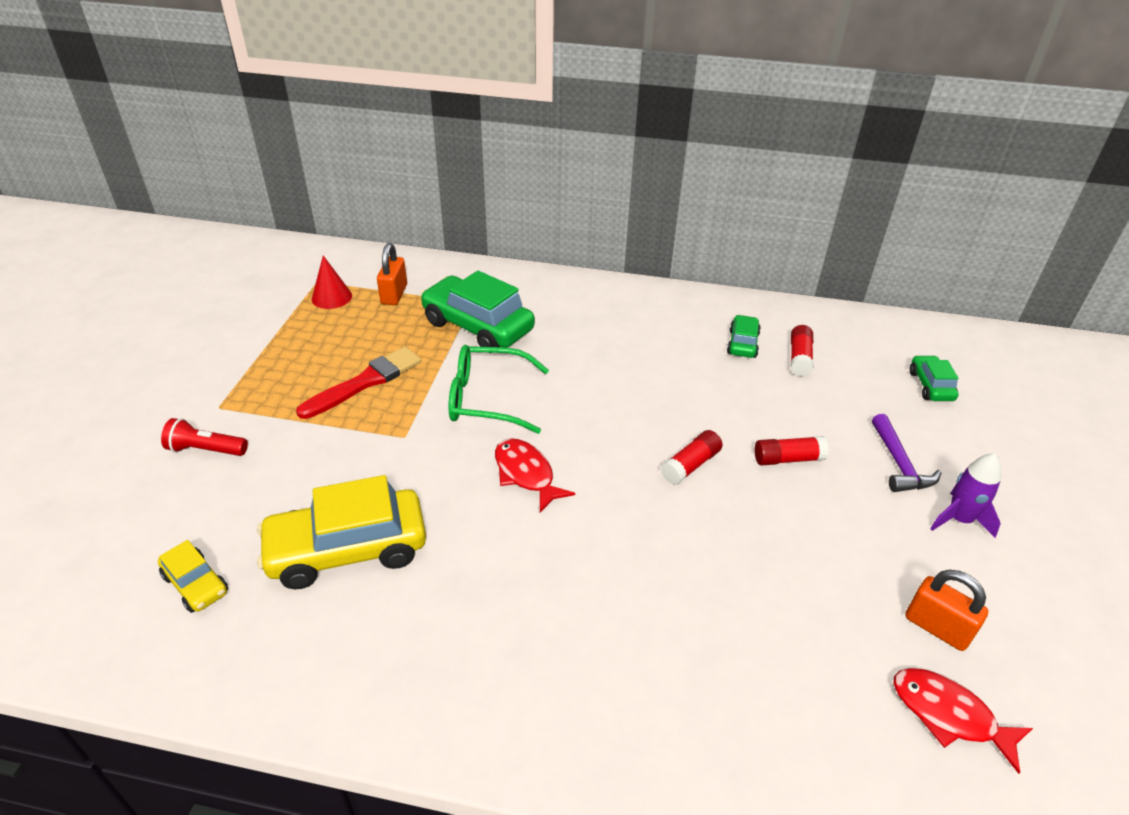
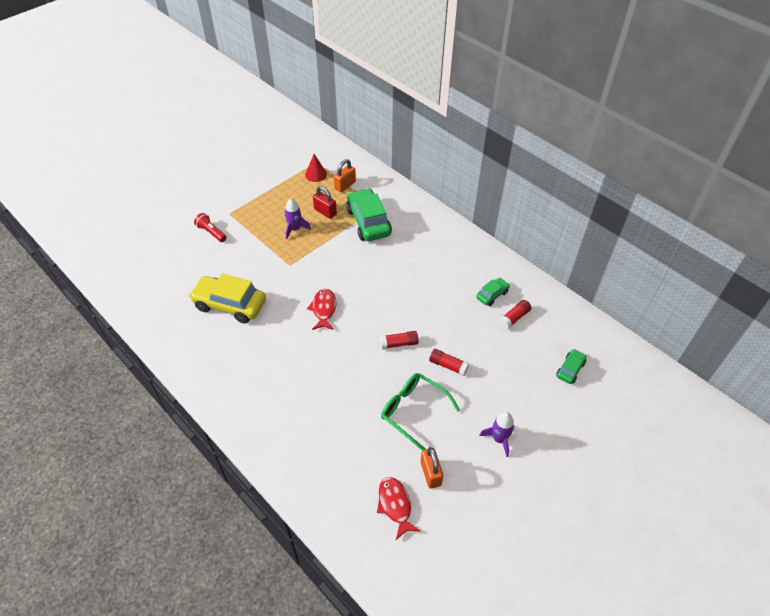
camera: 35 degrees right, 10 degrees up
(196, 584) = (170, 290): yellow car -> none
(365, 382) = (295, 229): red brush -> purple rocket
(395, 339) = (325, 212): none -> red padlock
(487, 399) = (339, 264): green glasses -> green glasses (413, 411)
(899, 464) = (501, 398): purple hammer -> none

